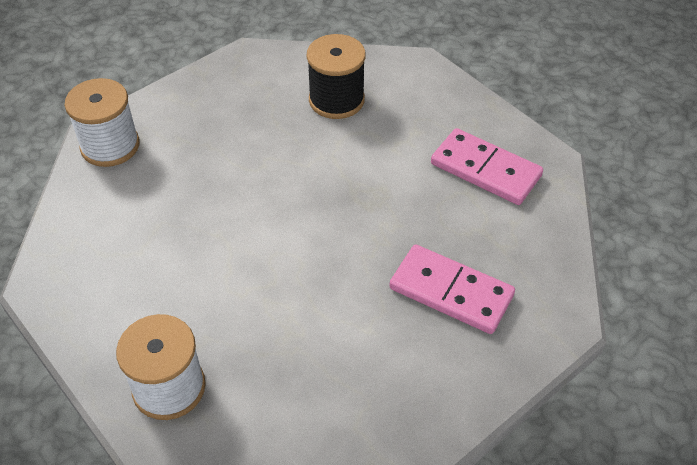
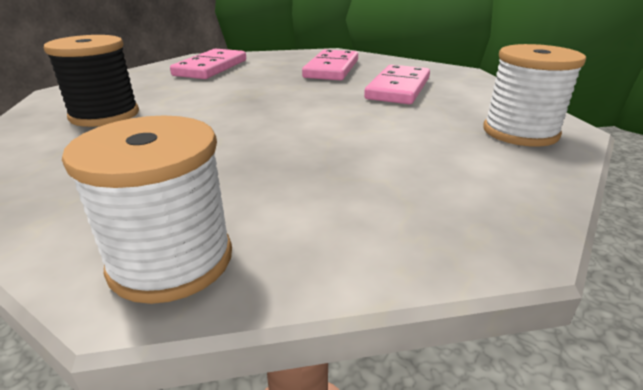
camera: 105 degrees left, 20 degrees down
(339, 338) = (398, 88): none -> pink domino

